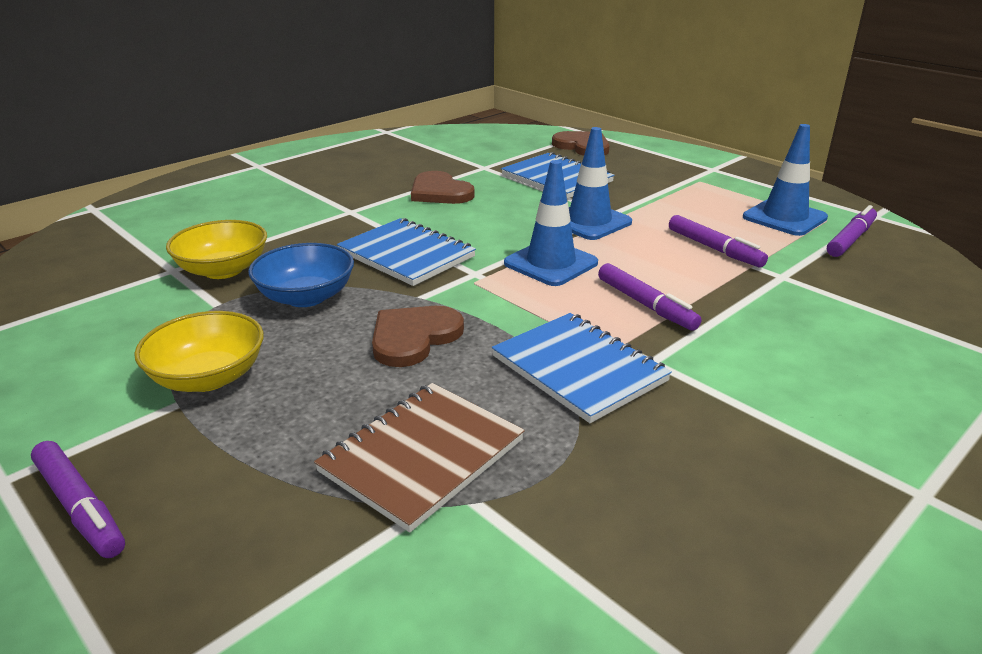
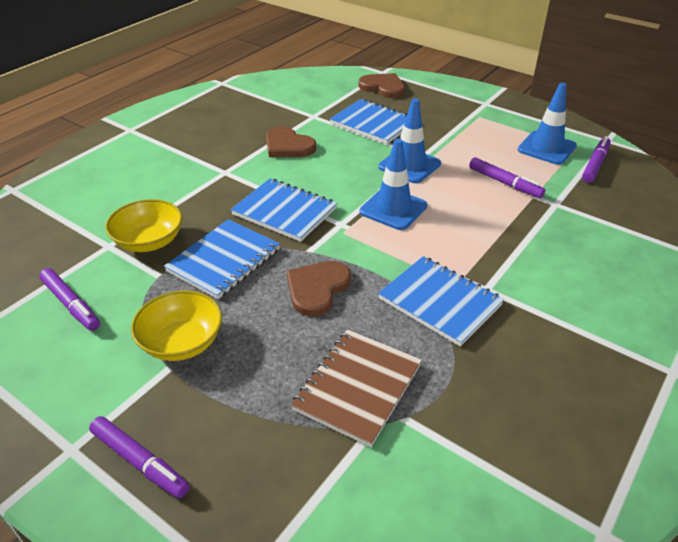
camera: 10 degrees left, 10 degrees up
(306, 297) = (224, 260): blue bowl -> blue notebook
(646, 305) = (470, 240): purple marker -> purple marker (71, 304)

